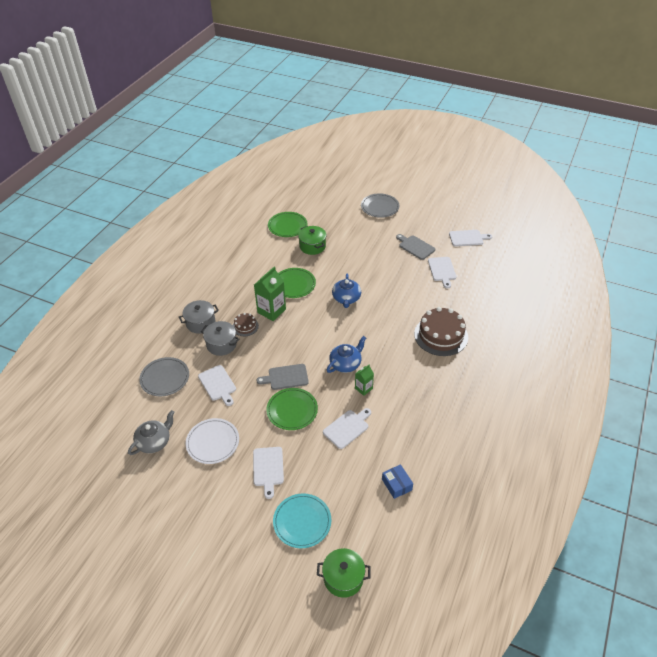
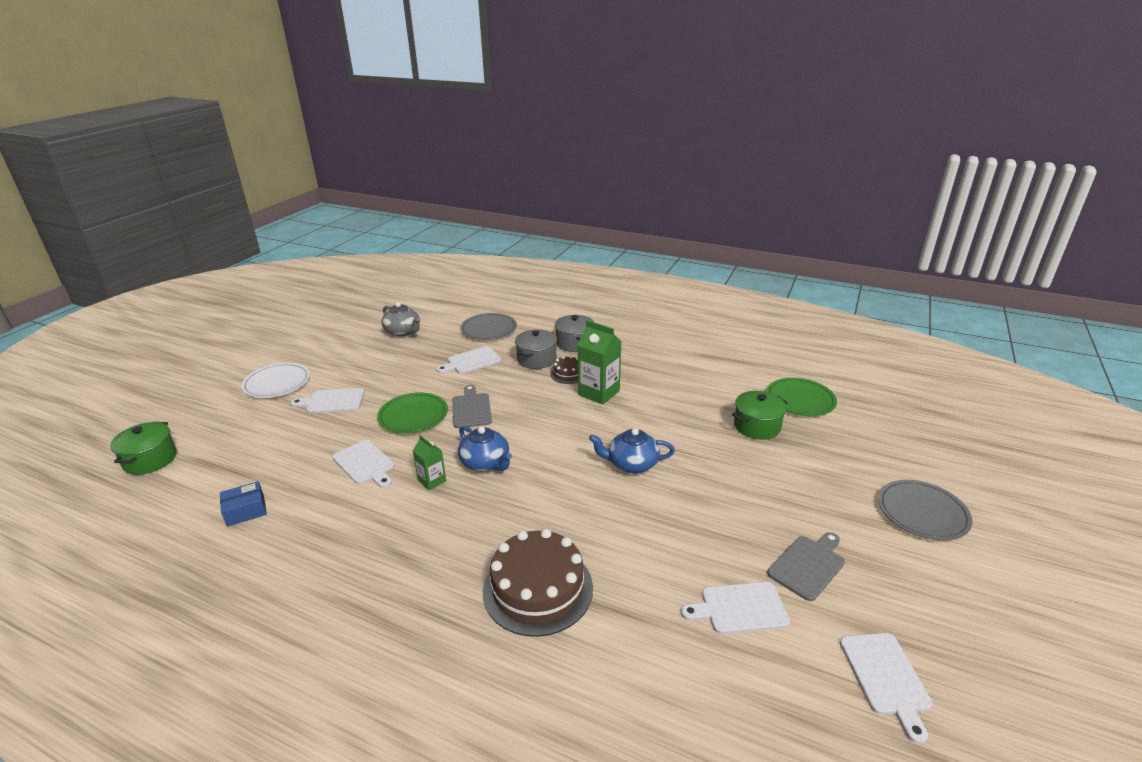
camera: 90 degrees right, 15 degrees down
(212, 442) = (387, 364): white plate -> white plate (277, 383)
(294, 284) = (658, 410): green plate -> none
(302, 522) = (245, 428): turquoise plate -> none

